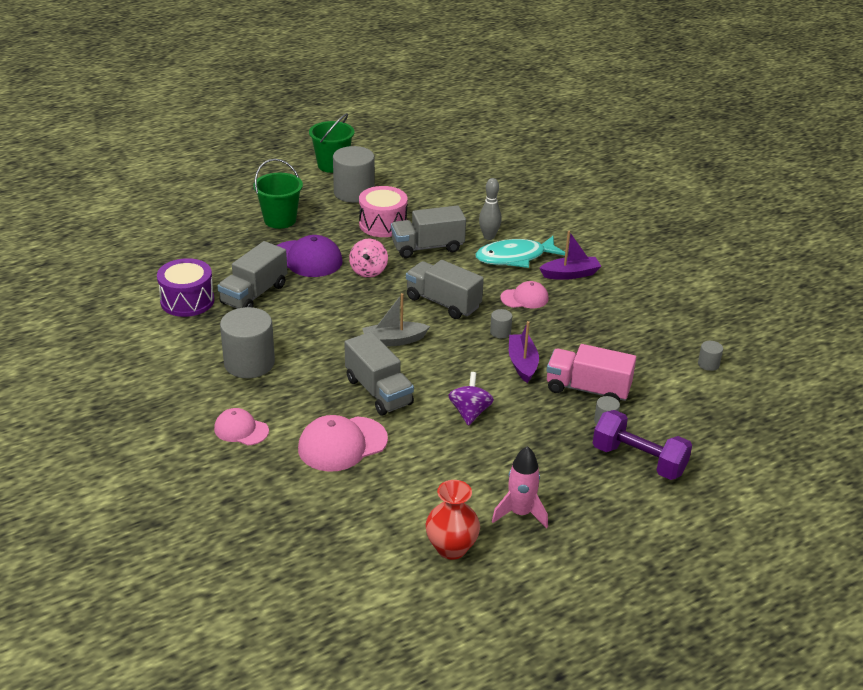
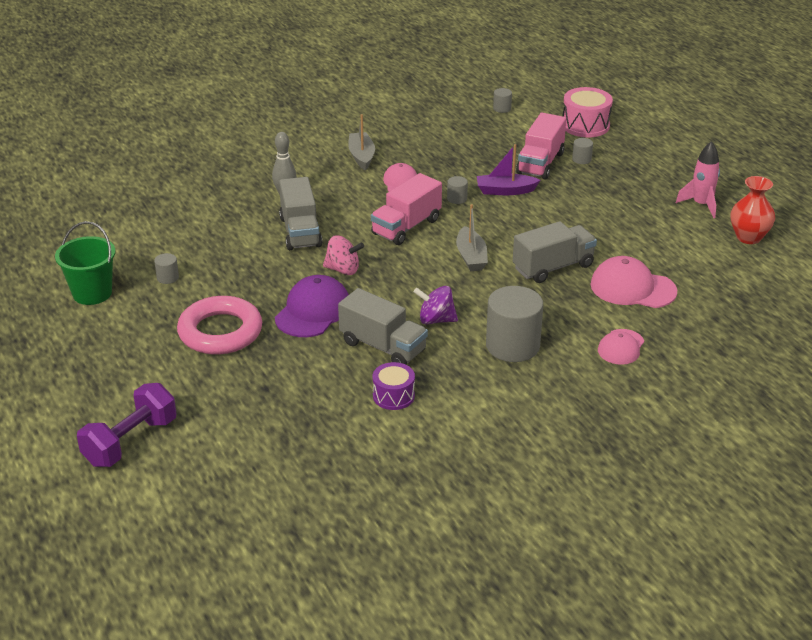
camera: 85 degrees left, 0 degrees up
(187, 301) = (393, 396): purple drum -> purple drum, size x0.66
(280, 220) = (220, 332): green bucket -> pink ring
(342, 444) = (632, 288): pink cap -> pink cap turned 135 degrees clockwise
(354, 193) = (167, 277): grey cylinder -> grey cylinder, size x0.43
(383, 224) = (246, 259): pink drum -> pink drum (585, 125)
(443, 303) = (406, 227): grey truck -> pink truck
(470, 412) = (578, 220): purple spinning top -> purple spinning top (436, 320)
(515, 257) = (328, 183): turquoise fish -> none
(570, 274) = (361, 156): purple boat -> grey boat
(638, 460) = (628, 150): purple dumbbell -> purple dumbbell (130, 442)

